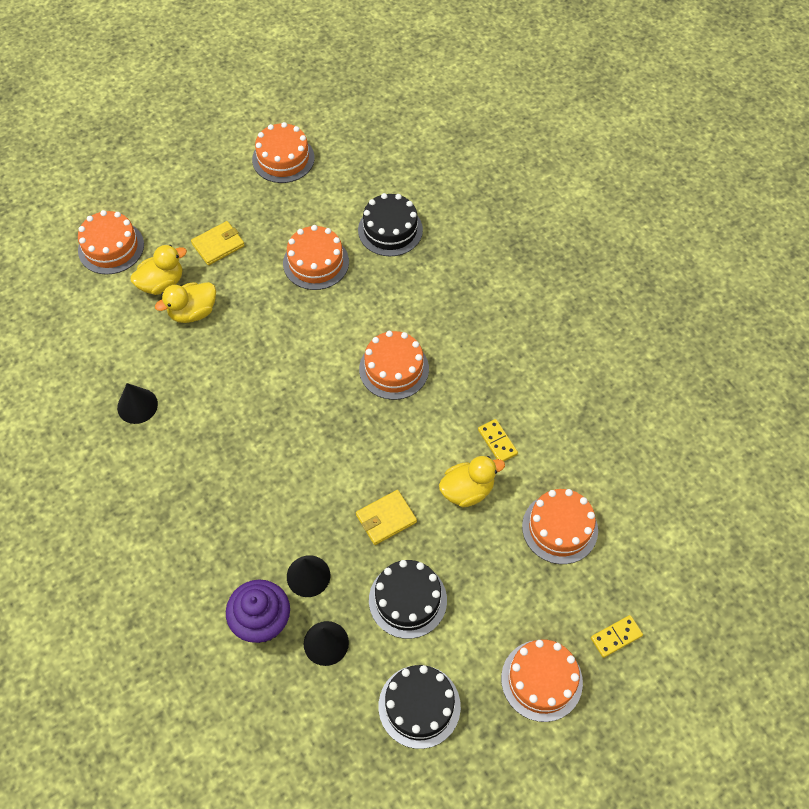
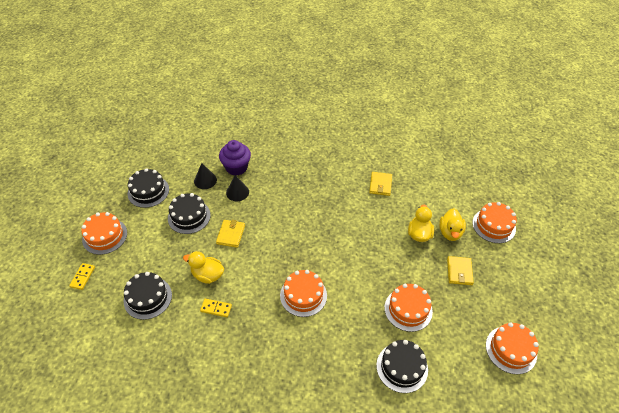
camera: 130 degrees right, 10 degrees down
(137, 405) = (380, 185): black cone -> yellow wallet
(467, 490) = (207, 275): yellow duck -> yellow duck turned 90 degrees clockwise
(560, 528) = (148, 298): orange cake -> black cake

